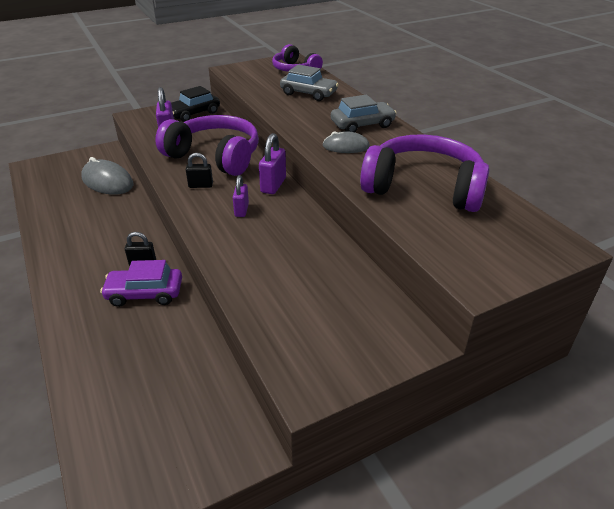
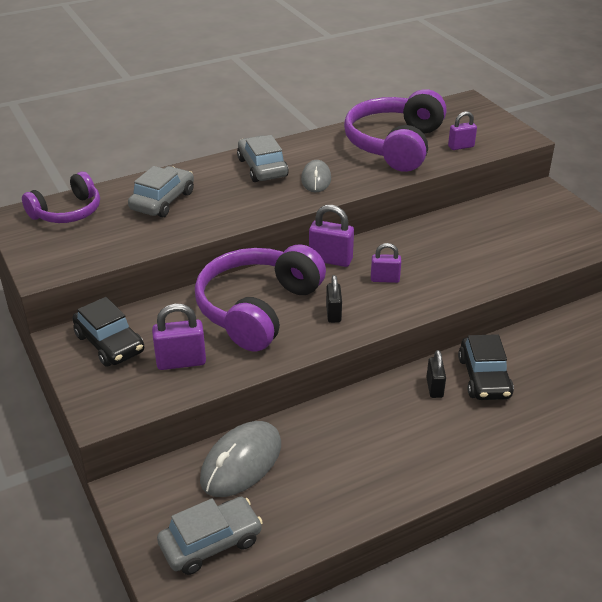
camera: 90 degrees left, 0 degrees up
(53, 174) = (211, 543): none -> grey car
(145, 293) = (484, 377): purple car -> black car
(432, 230) = (461, 146): none -> purple padlock

